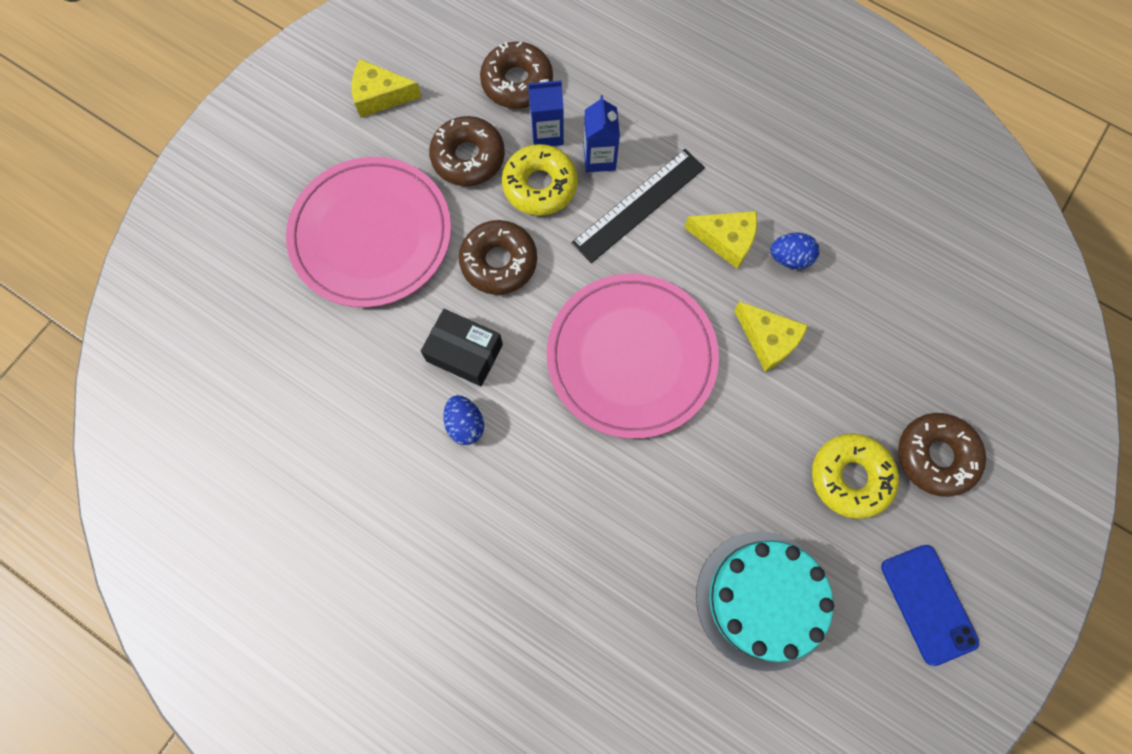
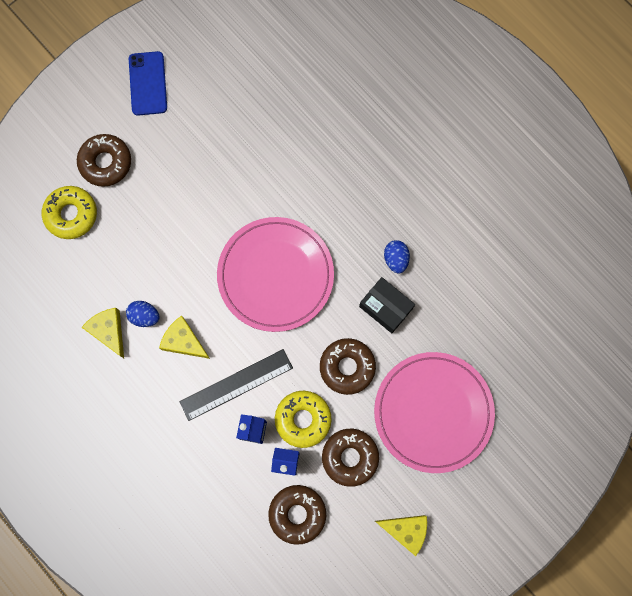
camera: 165 degrees left, 5 degrees up
(763, 599) = (243, 110): turquoise cake -> none
(768, 340) = (181, 263): yellow cheese -> yellow cheese (108, 331)
(850, 477) = (163, 164): yellow donut -> yellow donut (71, 214)

